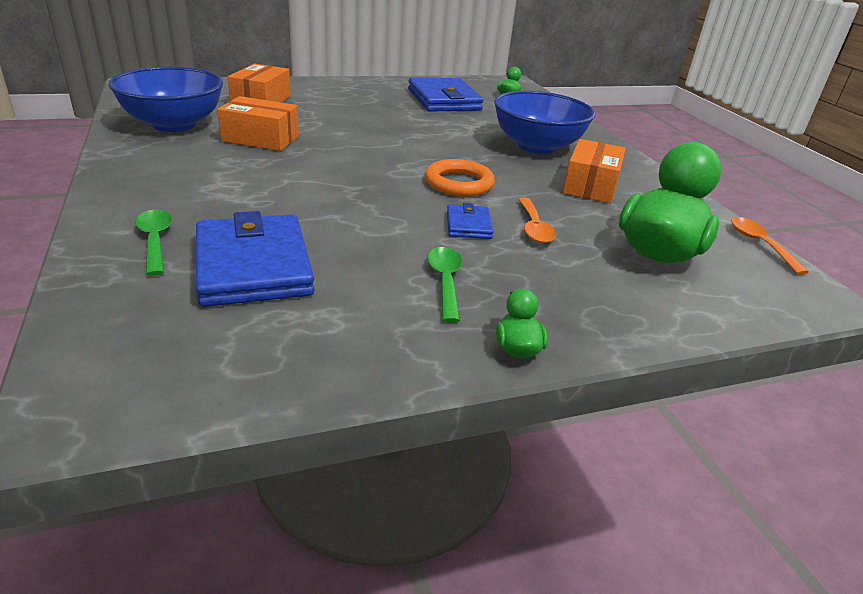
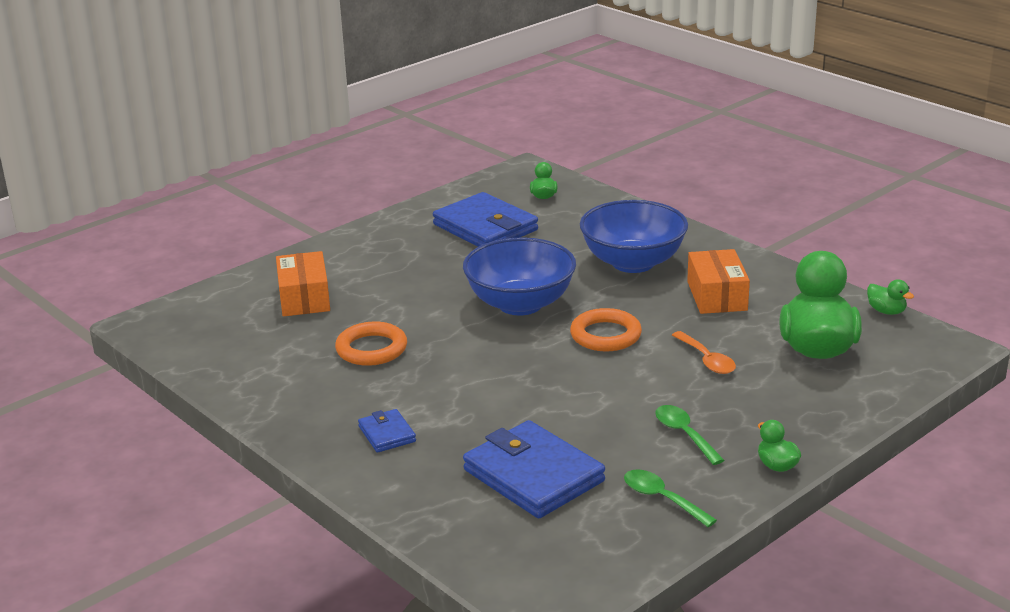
camera: 20 degrees left, 5 degrees down
(155, 241) = (431, 484): green spoon -> green spoon (662, 499)
(174, 124) = (265, 363): blue bowl -> blue bowl (520, 304)
(260, 138) = (371, 349): orange box -> orange ring
(468, 225) = (654, 377): blue wallet -> blue wallet (387, 434)
(759, 244) = (886, 311): orange spoon -> green duck

